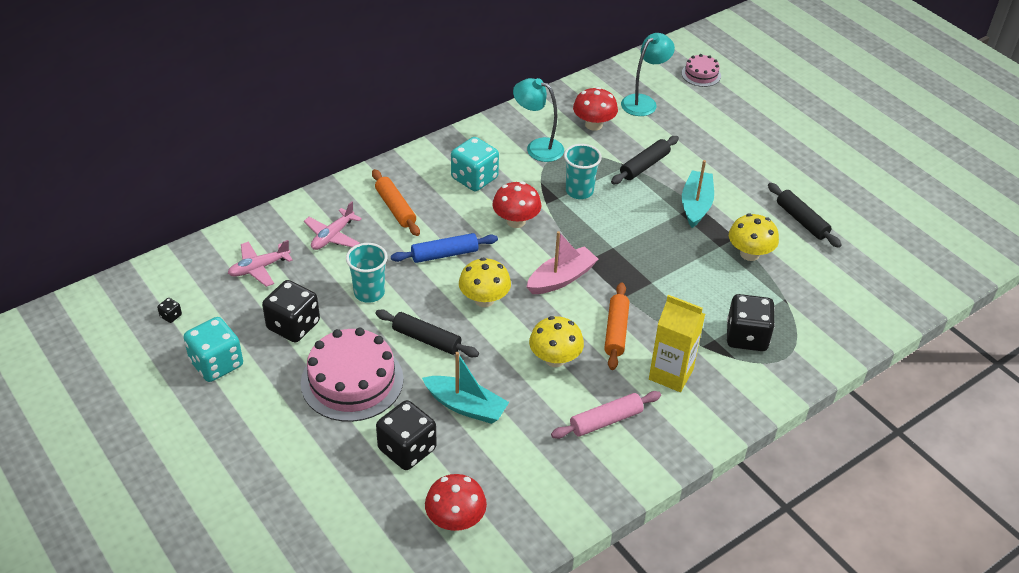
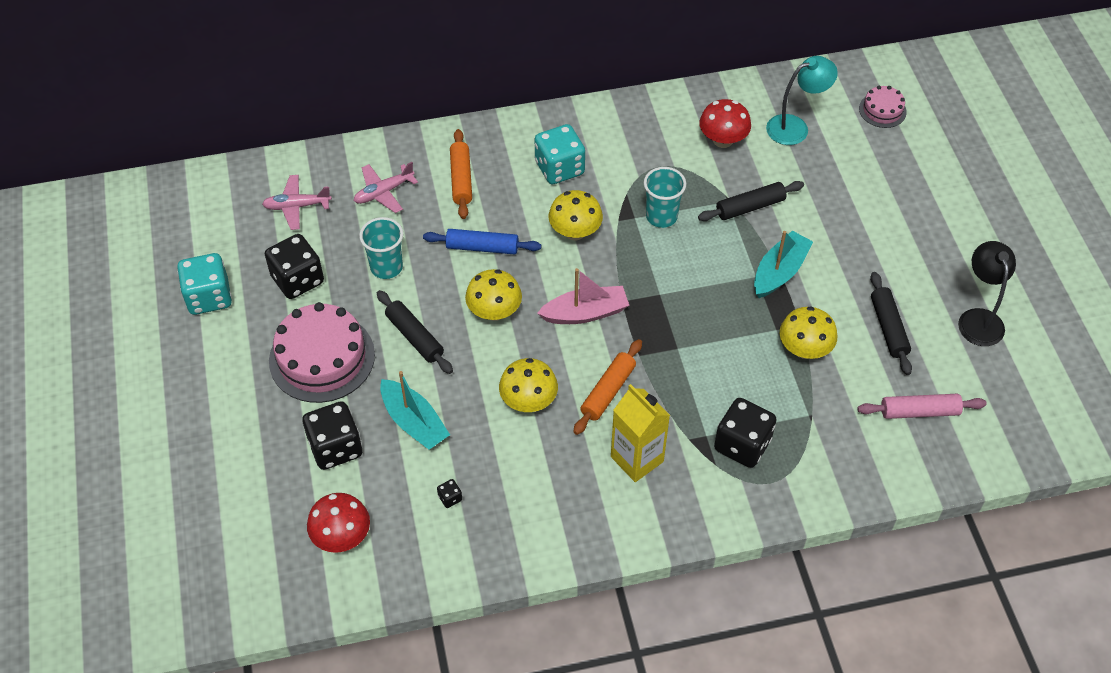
camera: 25 degrees right, 10 degrees up
(171, 316) = (193, 232): black dice -> black dice (450, 498)
(516, 221) = (575, 232): red mushroom -> yellow mushroom
(537, 147) = (646, 150): turquoise lamp -> none
(606, 421) = (541, 486): pink rolling pin -> pink rolling pin (919, 411)
(861, 196) = (978, 319): none -> black lamp

